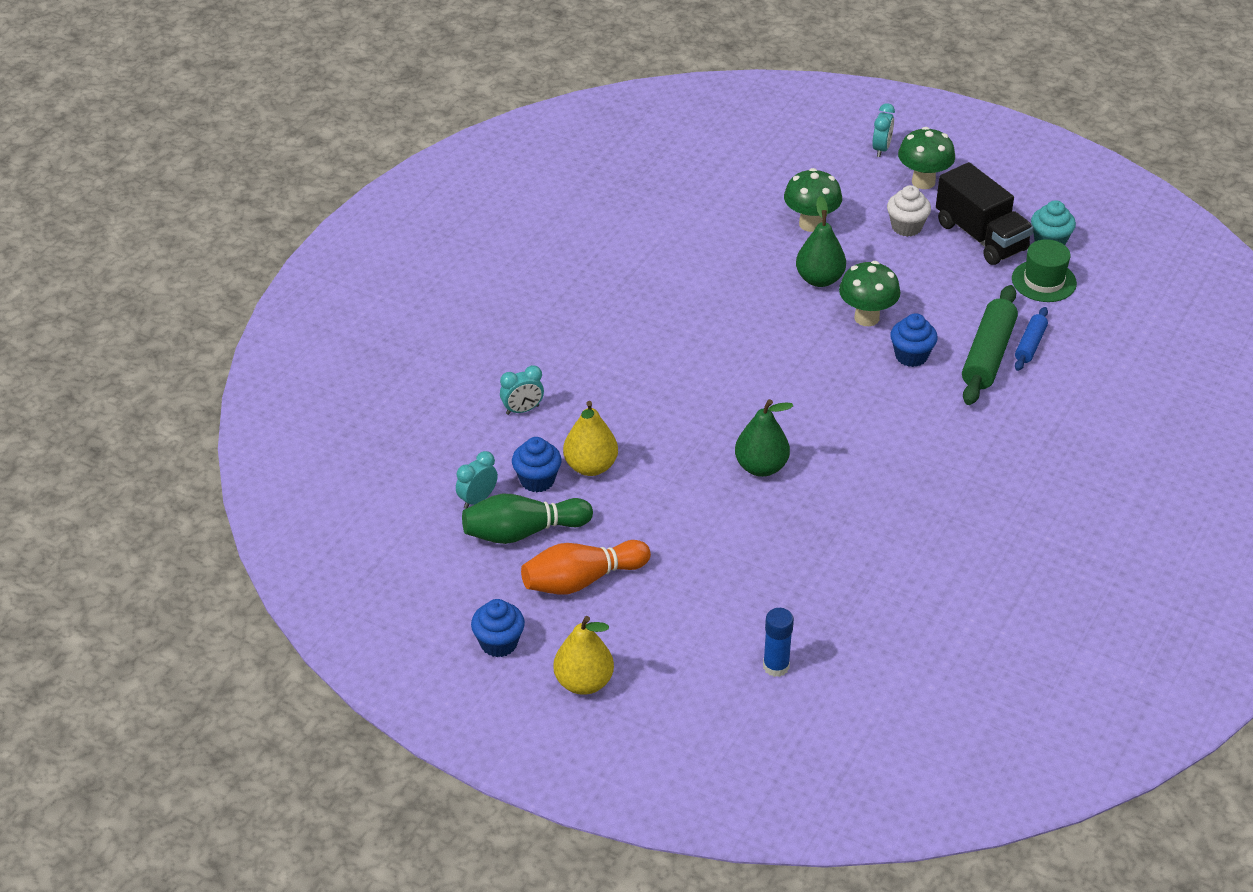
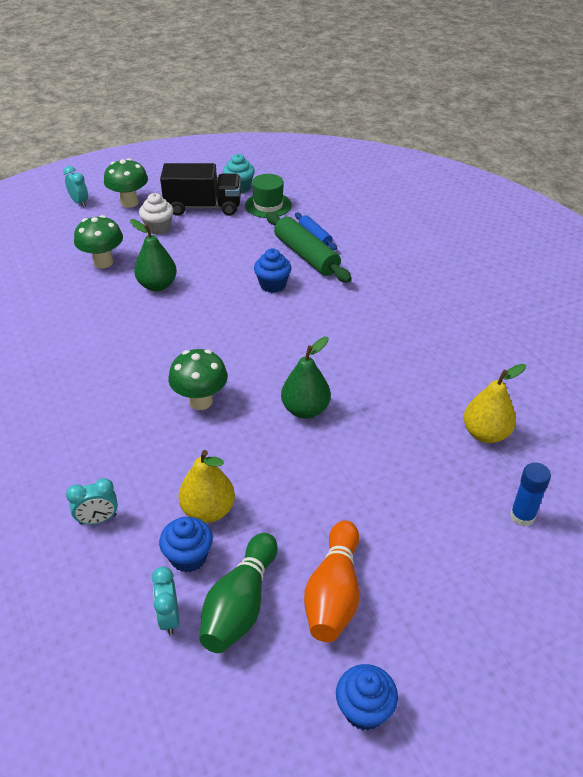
camera: 55 degrees left, 0 degrees up
(522, 410) = (98, 519): turquoise clock -> turquoise clock turned 60 degrees clockwise
(583, 682) = (459, 665): yellow pear -> yellow pear (485, 433)
(866, 318) = (217, 284): green mushroom -> green mushroom (200, 401)

